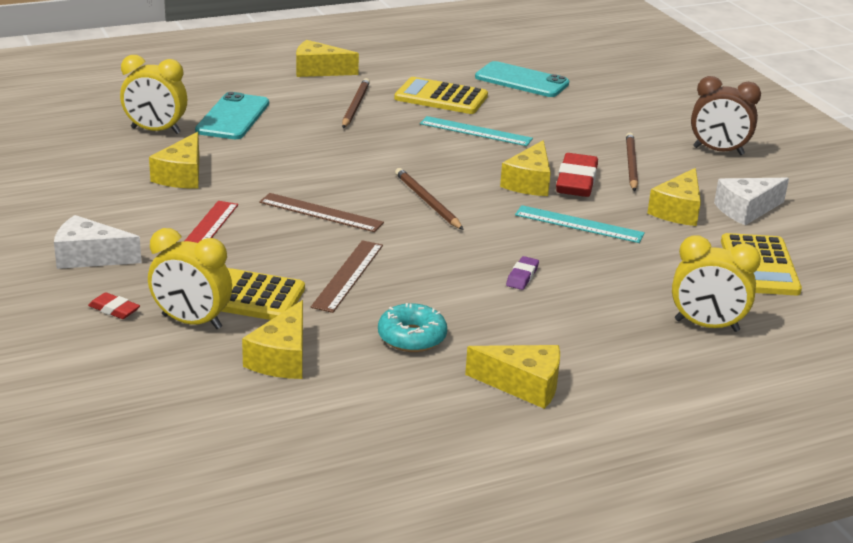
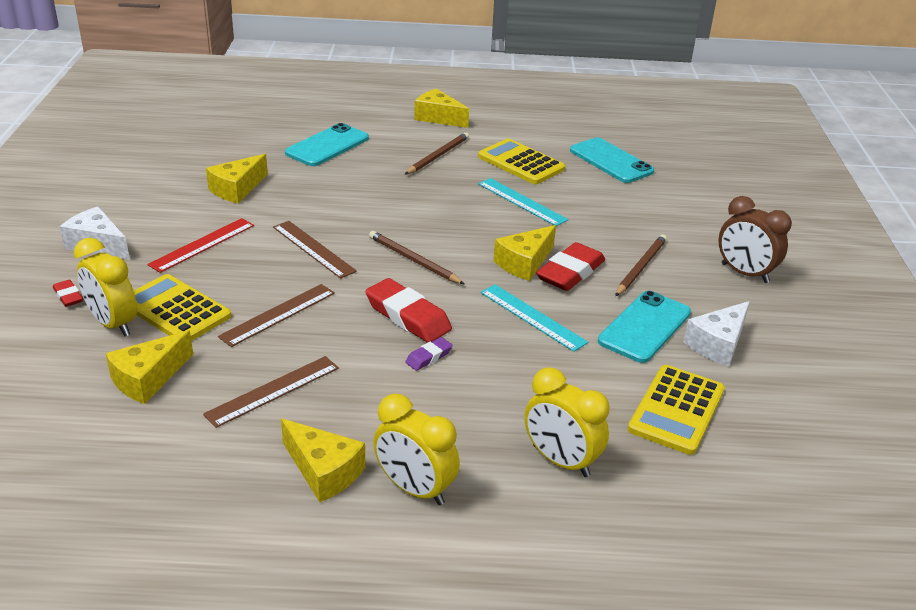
camera: 25 degrees right, 5 degrees up
(155, 130) = (256, 145): yellow clock -> yellow clock (415, 489)
(412, 337) = (273, 391): turquoise donut -> brown ruler
(427, 202) = (414, 260): brown pencil -> brown pencil turned 45 degrees counterclockwise
(470, 249) = (408, 316): none -> red eraser
(678, 210) = (644, 327): yellow cheese -> turquoise phone
(746, 210) = (718, 344): white cheese -> white cheese turned 45 degrees counterclockwise

